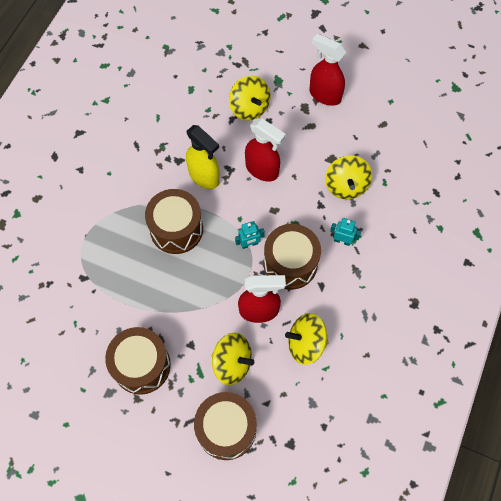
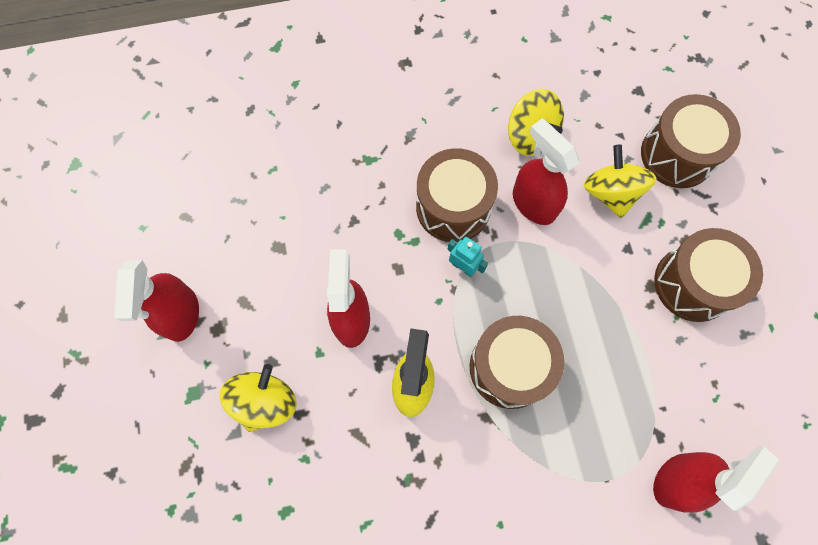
camera: 125 degrees left, 5 degrees up
(57, 269) = (676, 479): none -> red spray bottle
(342, 241) = (383, 170): turquoise robot -> none
(346, 186) = (307, 208): yellow spinning top -> none

